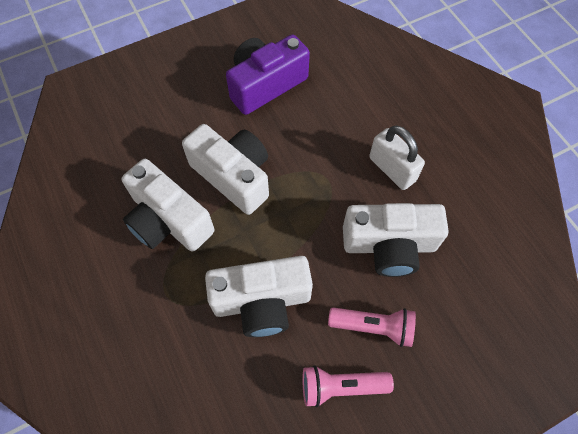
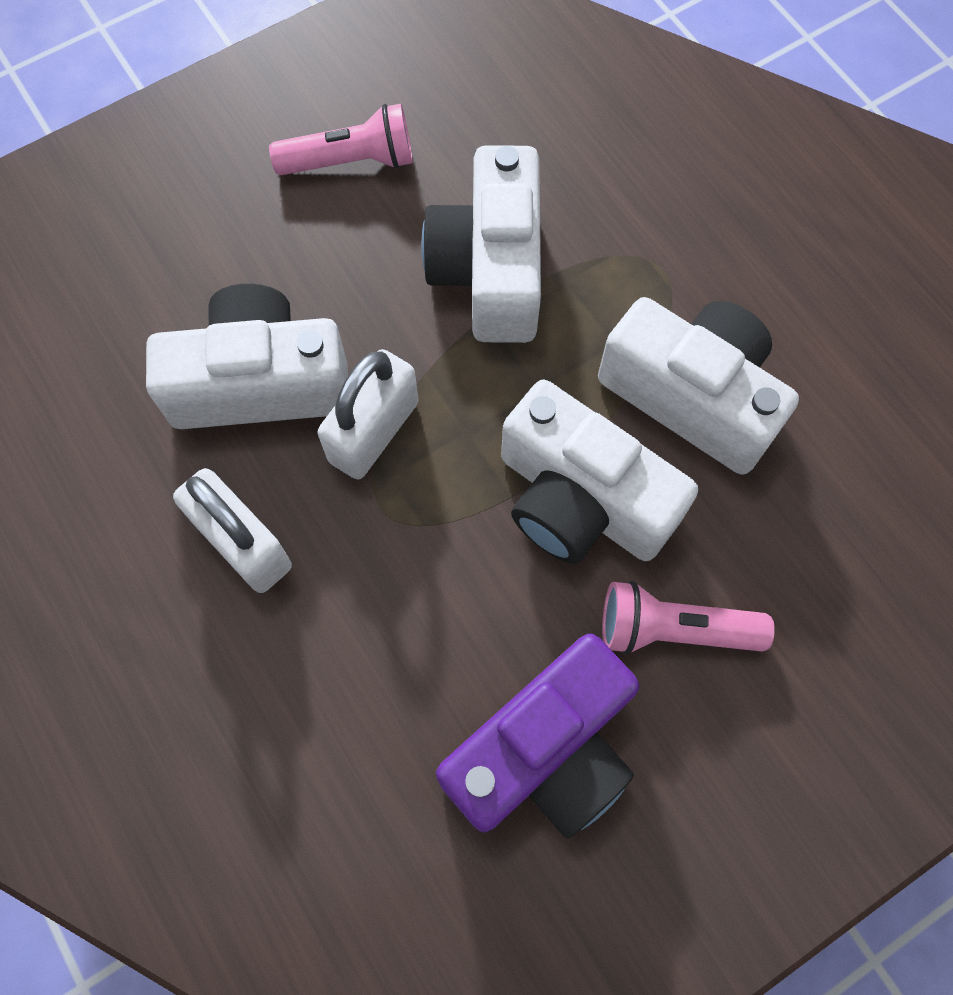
camera: 175 degrees right, 5 degrees up
(262, 301) = (490, 270): white camera -> white camera turned 75 degrees counterclockwise
(330, 215) = (374, 432): none -> white padlock
(373, 327) = (297, 246): pink flashlight -> pink flashlight (673, 629)

